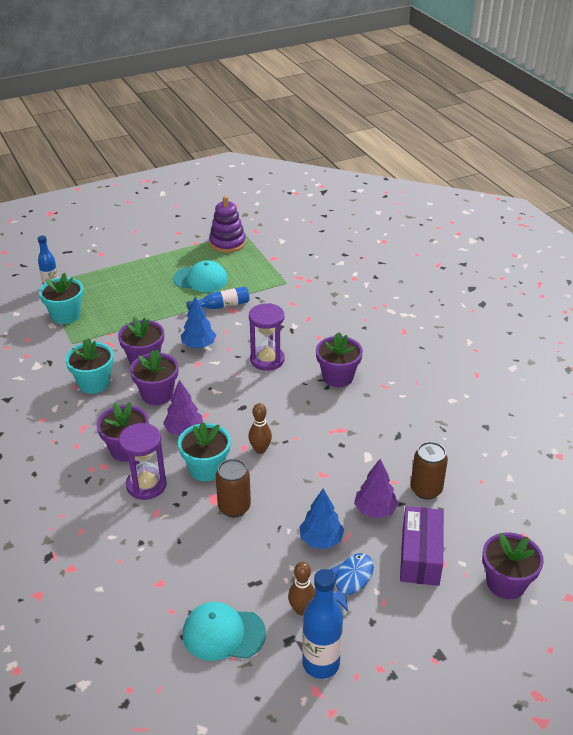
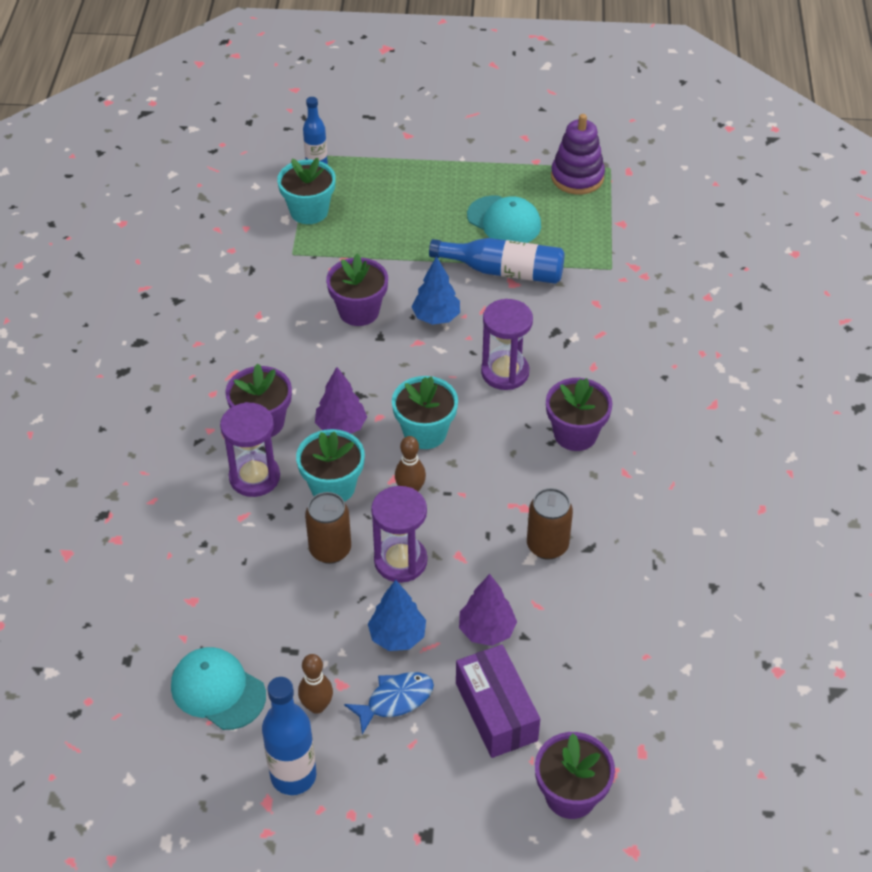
camera: 30 degrees right, 10 degrees up
(94, 383) = (282, 319): turquoise flower pot -> turquoise flower pot (425, 432)
(157, 394) = (342, 365): purple flower pot -> none
(222, 306) = (503, 271): blue bottle -> blue bottle, size x1.52
(287, 494) = (400, 561): none -> purple hourglass
(420, 556) = (496, 711): purple box -> purple box turned 60 degrees counterclockwise
(426, 489) = (568, 634): brown can -> brown can (547, 546)

